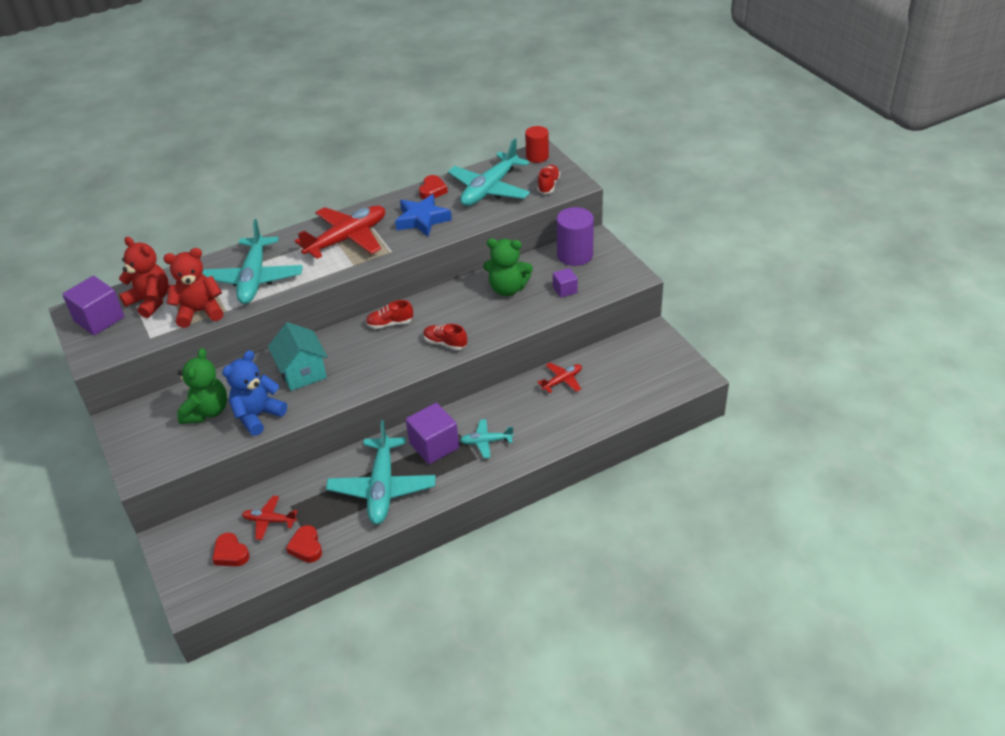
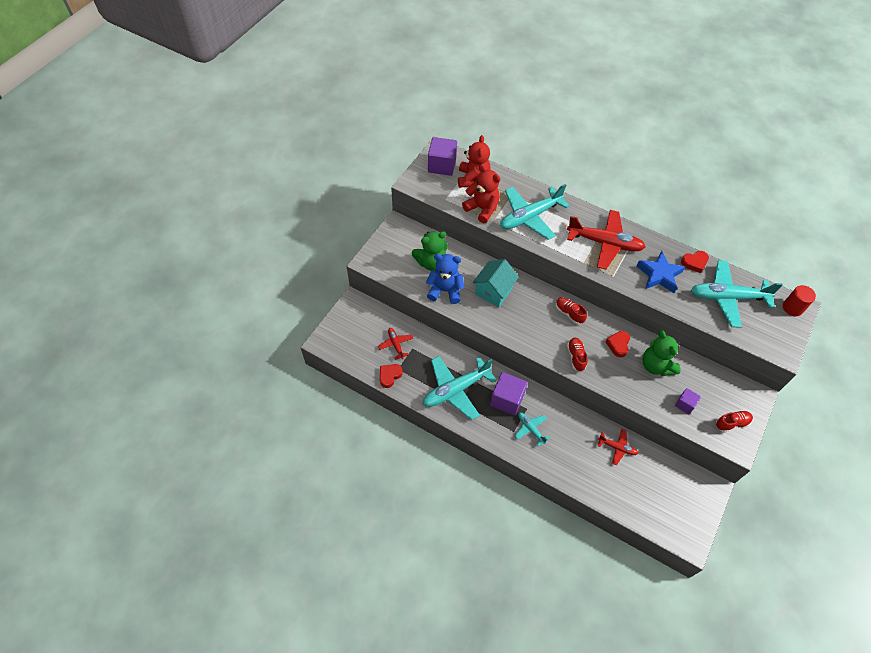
camera: 55 degrees right, 15 degrees up
(231, 553) = (363, 340): red heart -> red heart (618, 345)
(548, 185) = (765, 334): red shoe -> red shoe (732, 423)
(575, 255) = (727, 391): purple cylinder -> none

